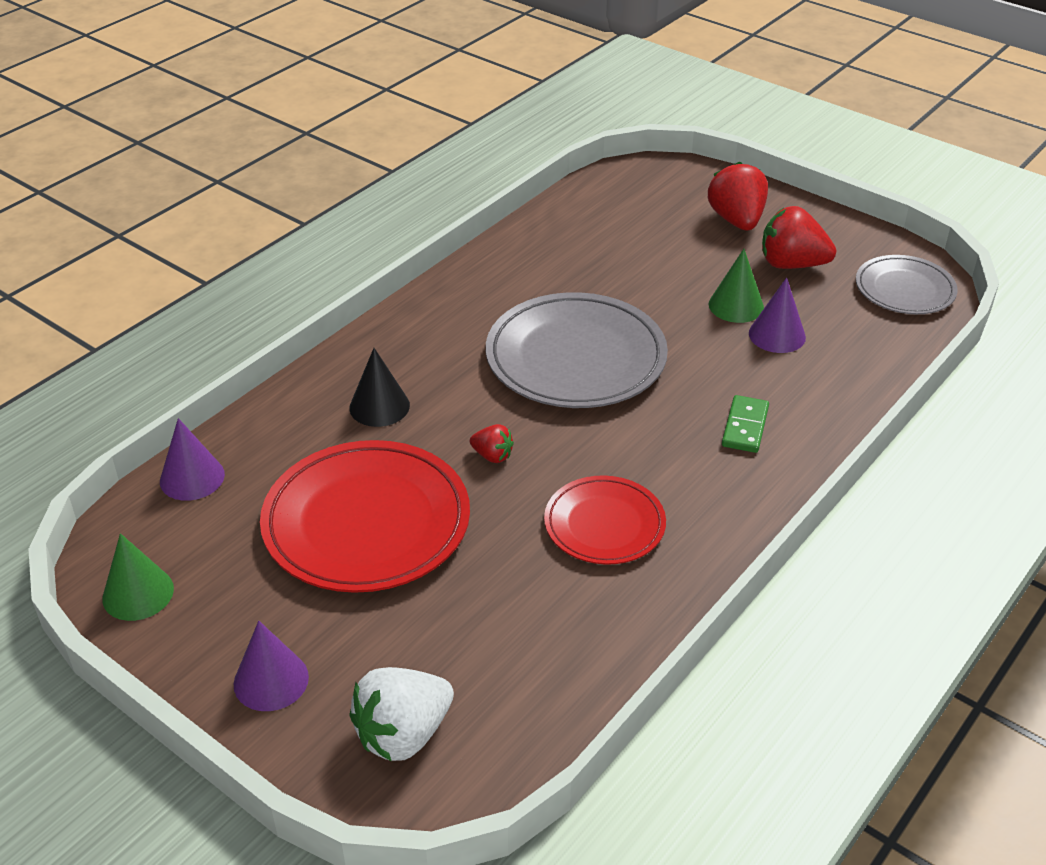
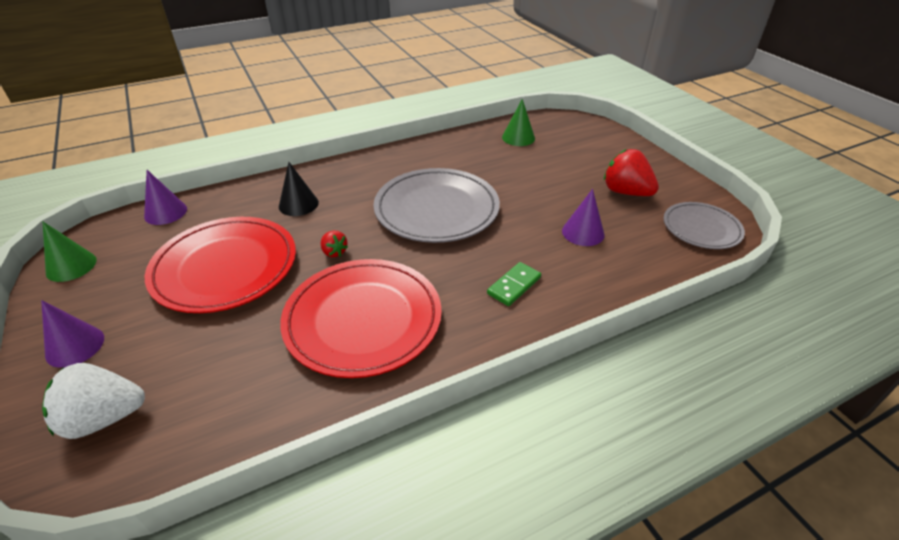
camera: 25 degrees right, 0 degrees up
(604, 524) = (363, 320): red plate -> red plate, size x1.71
(736, 220) = (606, 158): red strawberry -> none
(736, 305) = (567, 207): green cone -> green cone (518, 137)

